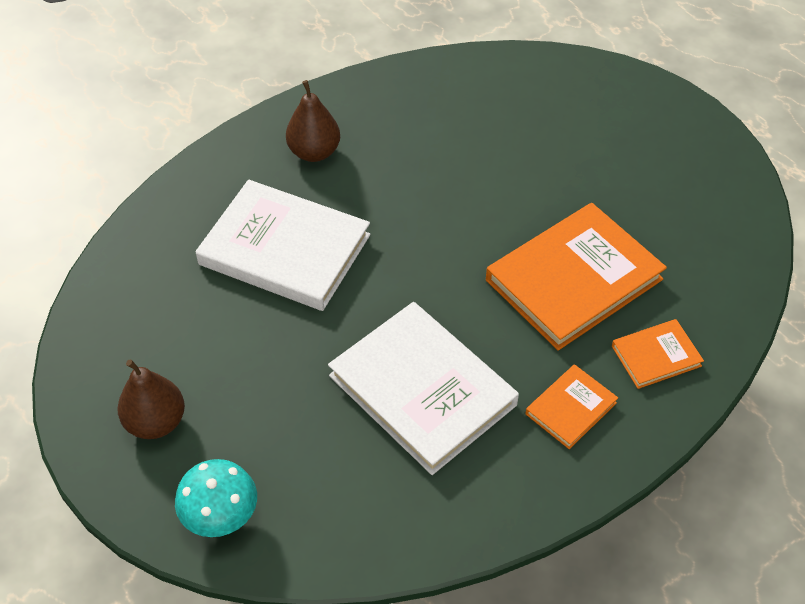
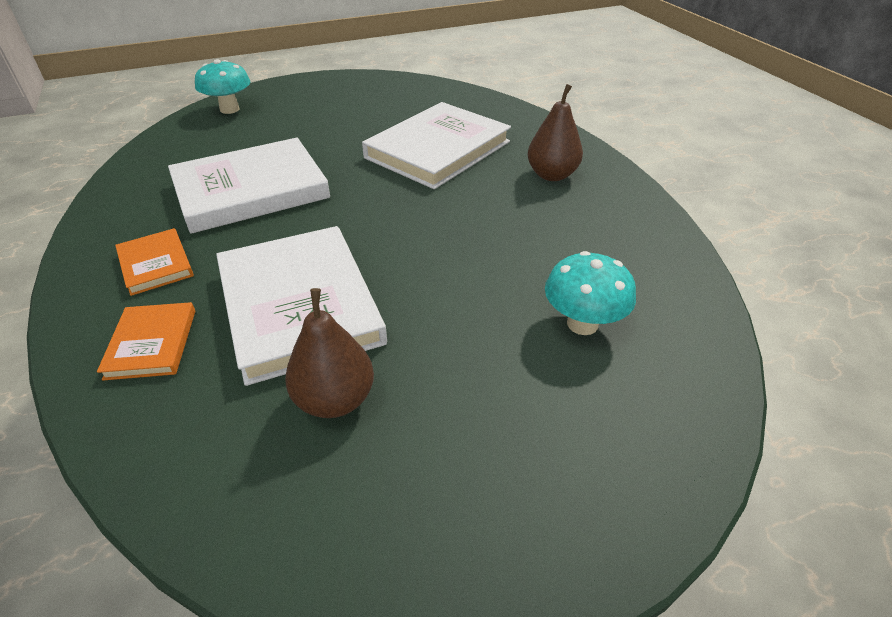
camera: 105 degrees right, 10 degrees down
(156, 422) = (317, 96): brown pear -> brown pear (335, 399)
(520, 118) = (582, 324): none -> turquoise mushroom
(574, 280) = (299, 305): orange book -> white book

